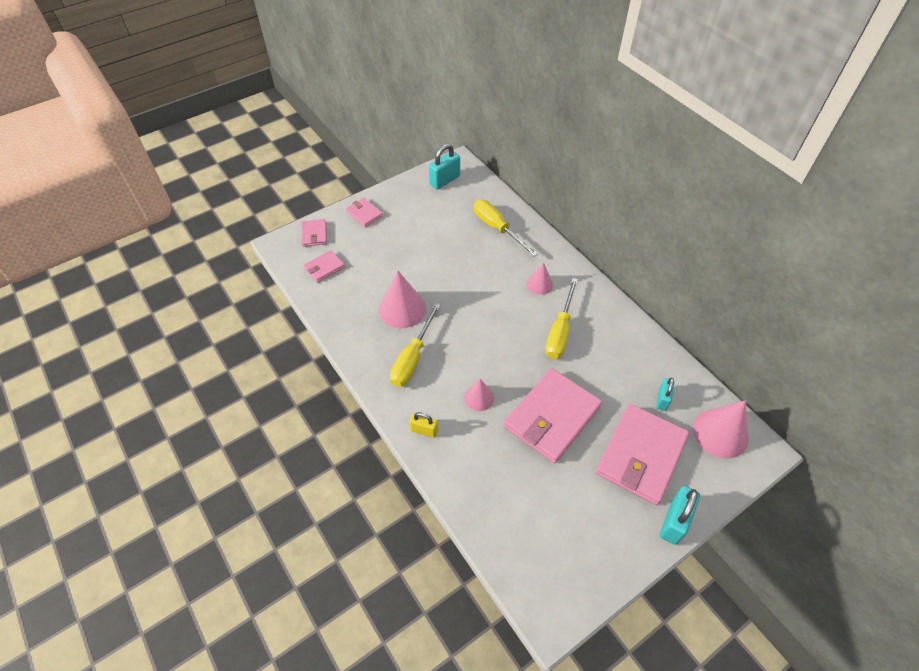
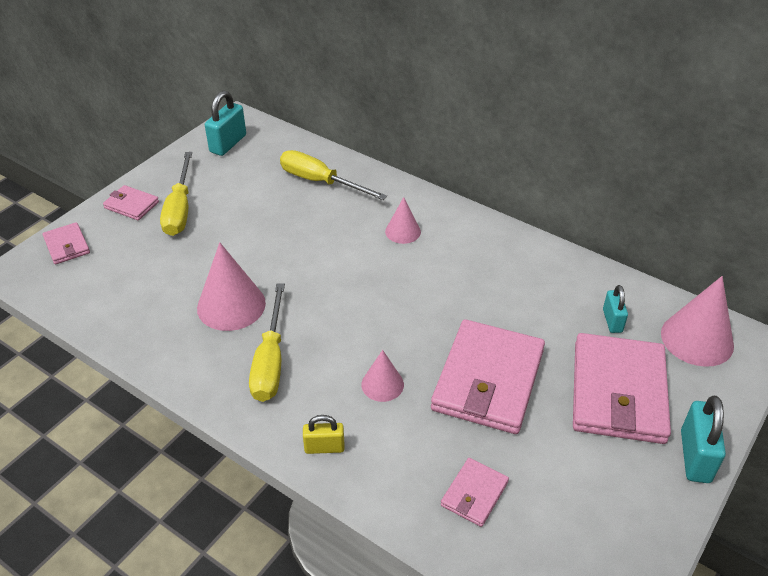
camera: 20 degrees left, 10 degrees down
(324, 267) = (97, 283): pink wallet -> pink wallet (474, 494)
(560, 331) = (452, 278): yellow screwdriver -> yellow screwdriver (180, 209)

